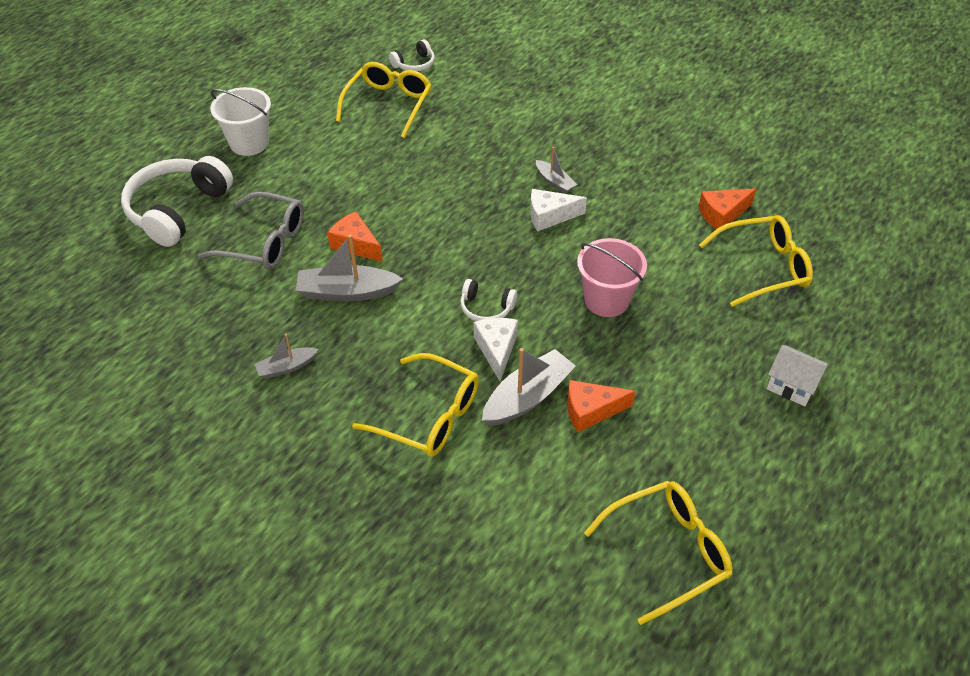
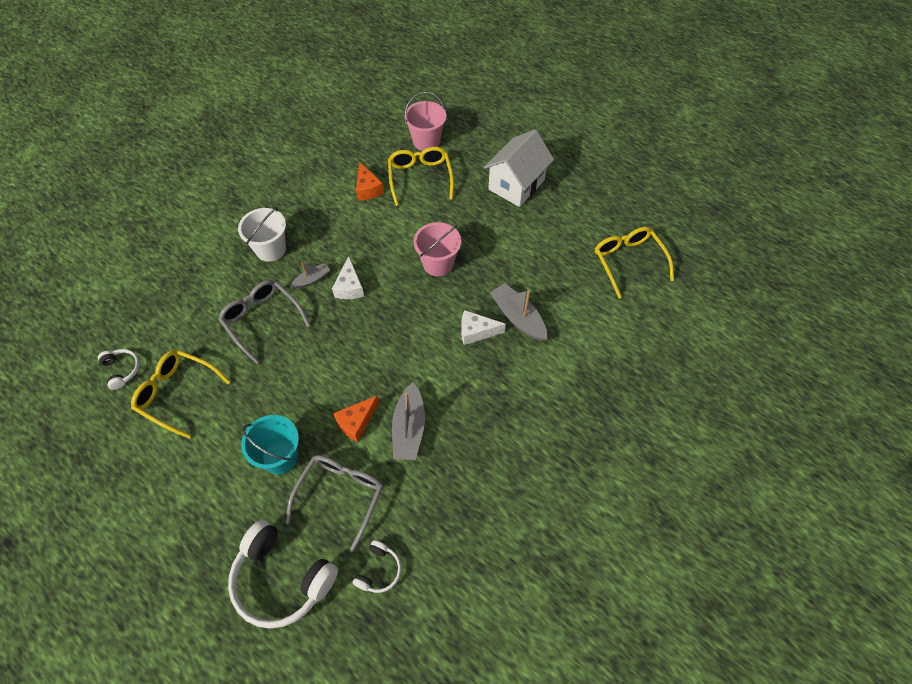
camera: 85 degrees left, 10 degrees up
(249, 143) = (198, 518): white bucket -> white bucket (270, 249)
(286, 367) = (482, 471): grey boat -> none
(313, 189) = (280, 457): none -> turquoise bucket
(429, 416) = (531, 376): yellow glasses -> none
(486, 308) = (437, 335): white headphones -> white headphones (379, 570)
(488, 150) = (262, 320): none -> grey glasses
(591, 411) = (530, 284): orange cheese -> none
(791, 386) = (516, 185): white house -> white house, size x1.86
(842, 268) = (426, 141): none -> pink bucket

